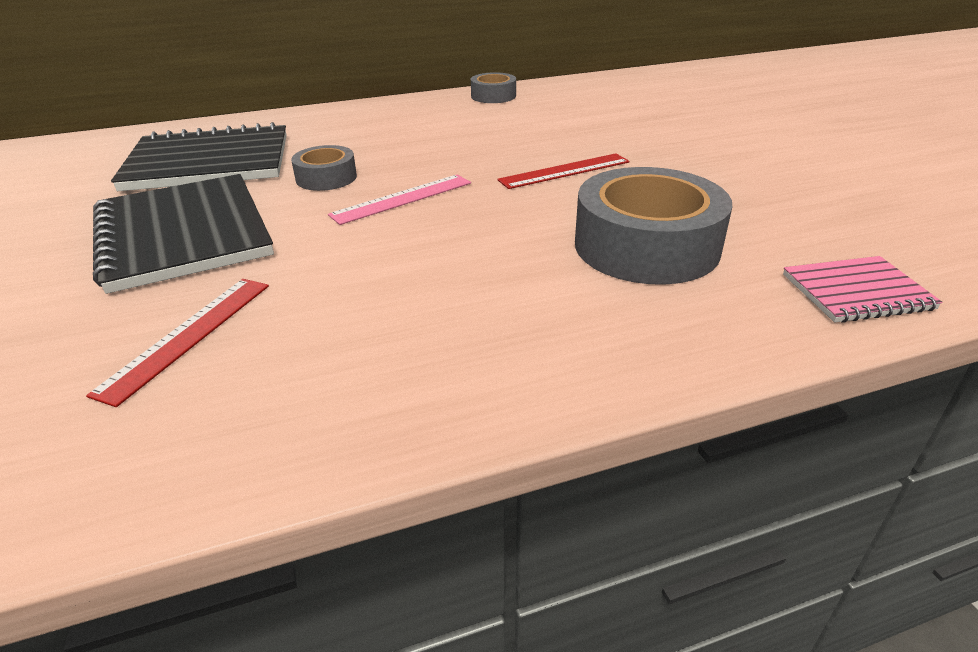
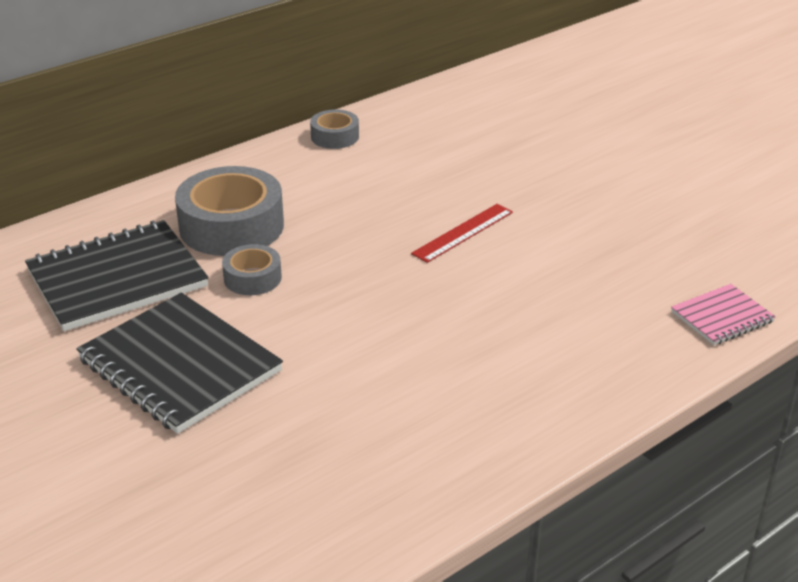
camera: 20 degrees left, 0 degrees up
(188, 336) = (279, 452): red ruler -> none
(402, 199) = (342, 290): pink ruler -> none
(646, 246) = (567, 303): grey tape -> grey tape (231, 226)

